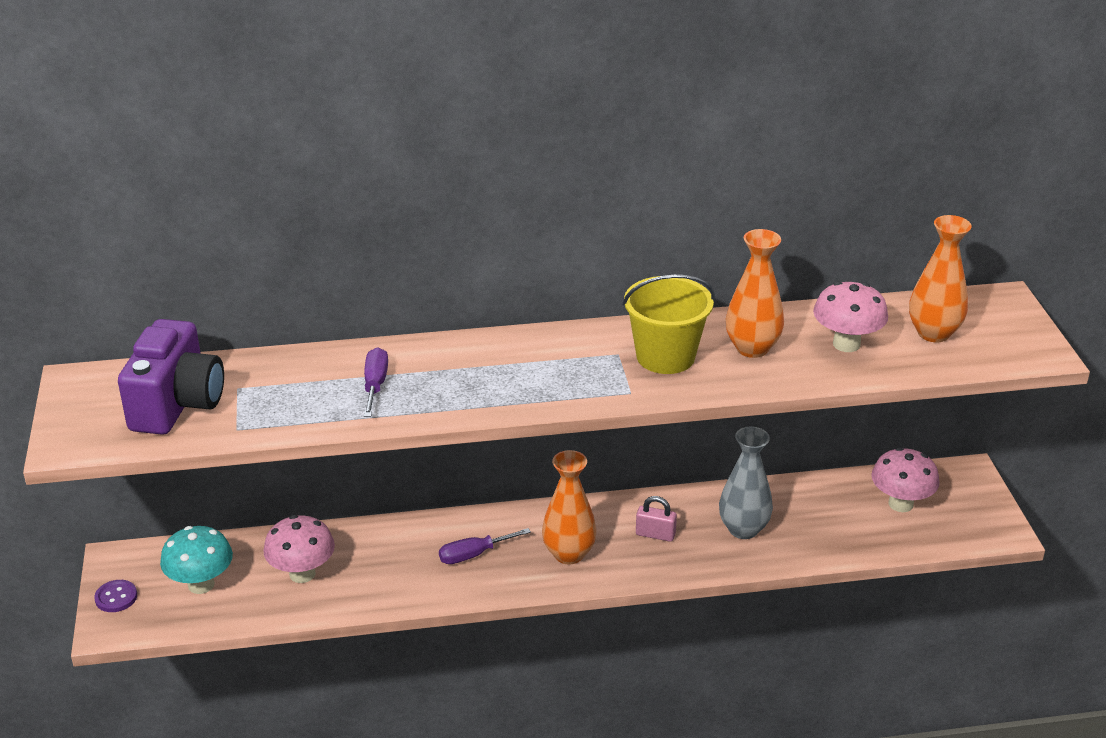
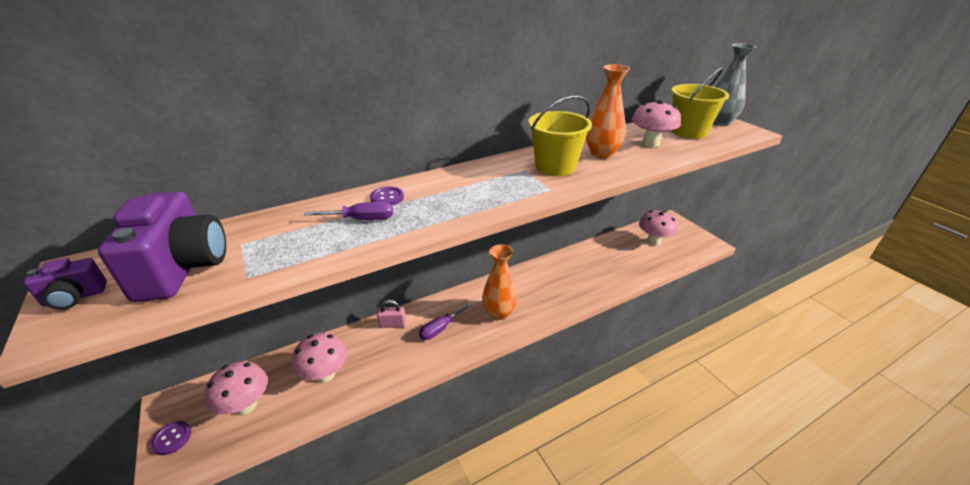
camera: 20 degrees left, 0 degrees up
(79, 413) = (75, 297): none -> purple camera
(201, 584) = (246, 406): turquoise mushroom -> pink mushroom
(375, 385) = (362, 219): purple screwdriver -> purple screwdriver turned 105 degrees clockwise
(417, 360) = (387, 198): none -> purple button
(655, 534) = (542, 288): pink padlock -> pink padlock (393, 324)
(743, 529) = (587, 273): grey vase -> grey vase (719, 122)
(933, 333) = (688, 132): orange vase -> yellow bucket

